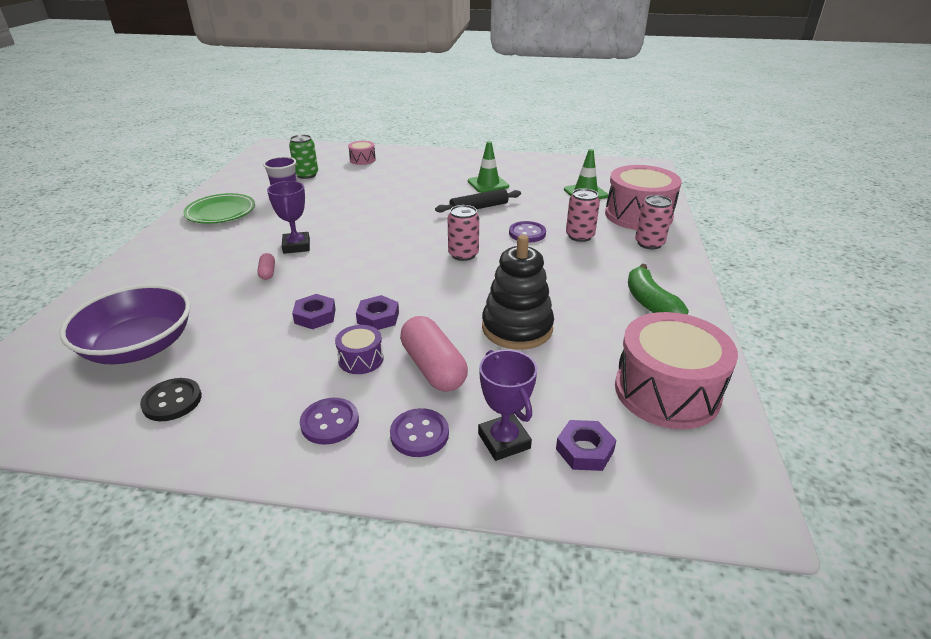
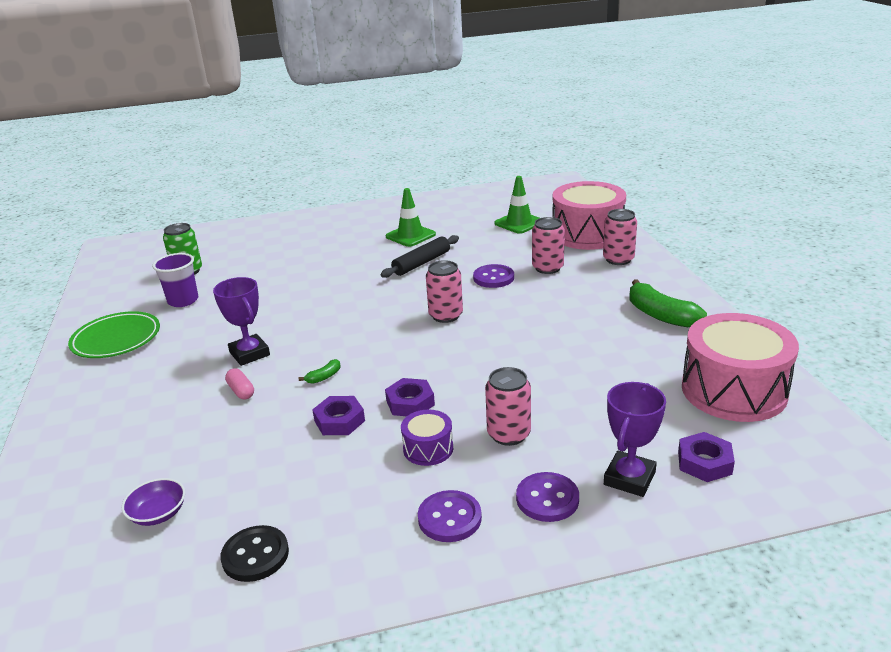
camera: 20 degrees left, 5 degrees down
(139, 347) = (158, 514): purple bowl -> purple bowl, size x0.43
(332, 278) = (324, 377): none -> green banana
(362, 160) = (242, 239): pink drum -> none
(433, 368) = (508, 434): pink capsule -> pink can
(504, 441) = (629, 478): purple trophy -> purple trophy turned 75 degrees clockwise
(517, 328) = (558, 373): black stacking toy -> none

